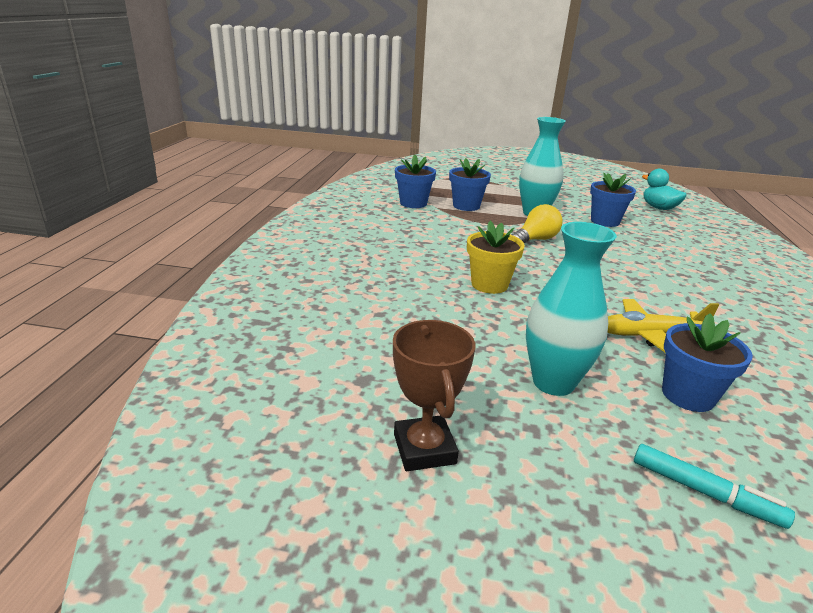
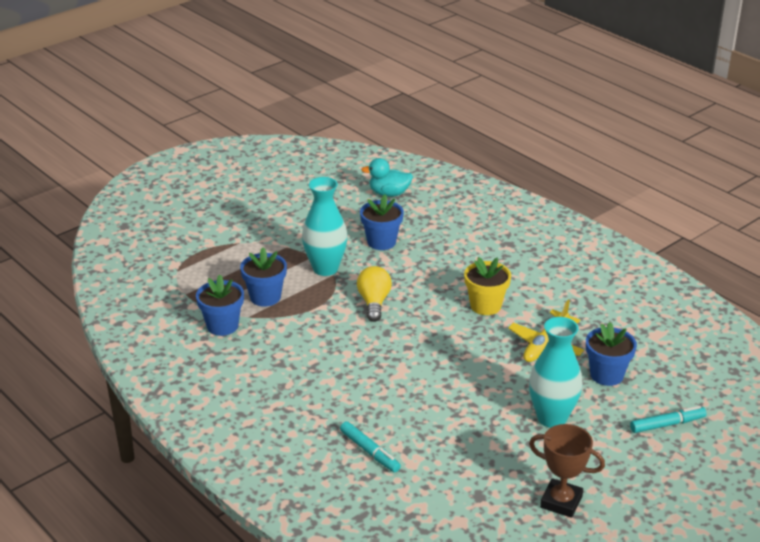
camera: 50 degrees left, 5 degrees up
(353, 297) = (370, 451): none -> turquoise marker
(489, 284) = (419, 373): yellow flower pot -> yellow flower pot (485, 306)

